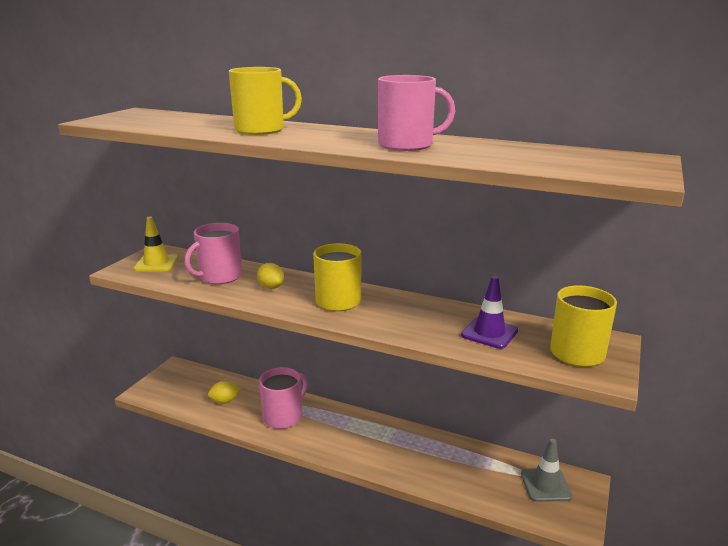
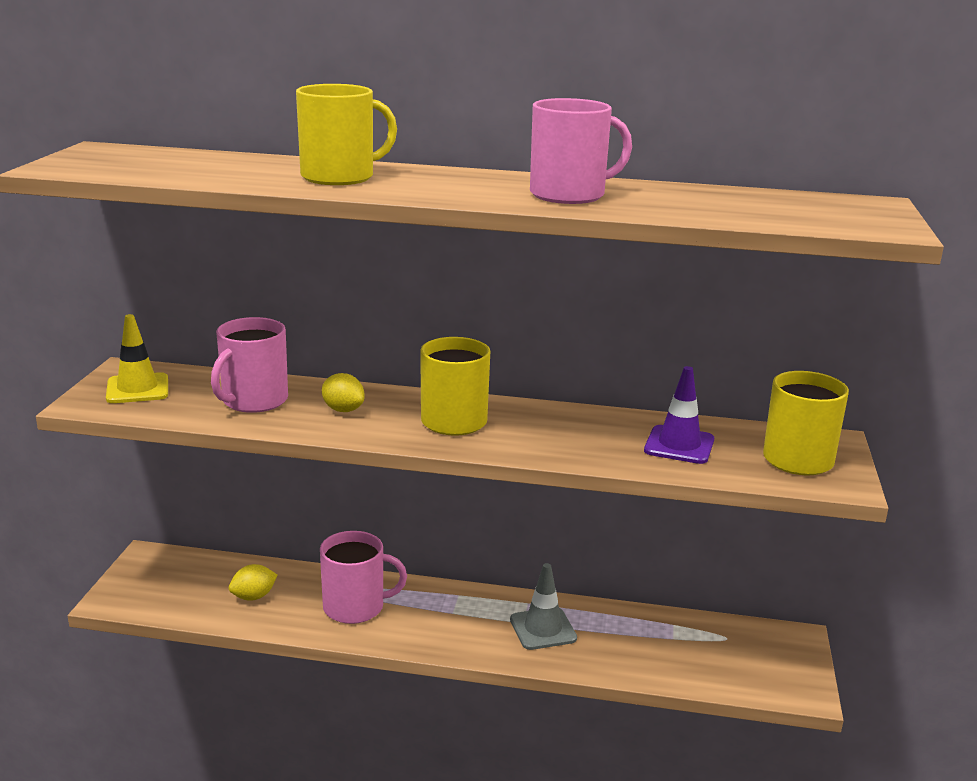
camera: 15 degrees left, 0 degrees up
(283, 416) = (355, 607): pink mug -> pink mug turned 60 degrees clockwise
(545, 485) = (750, 648): grey traffic cone -> grey traffic cone (543, 629)

